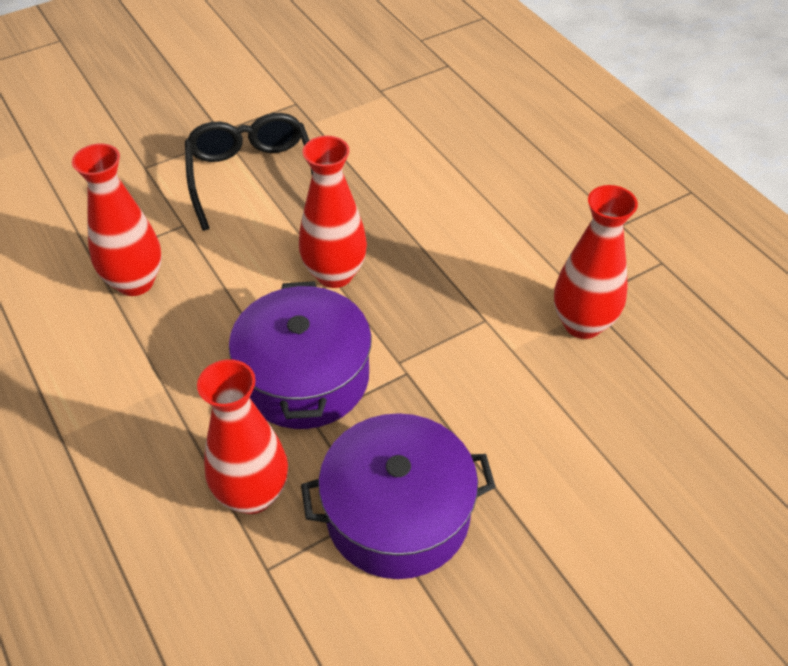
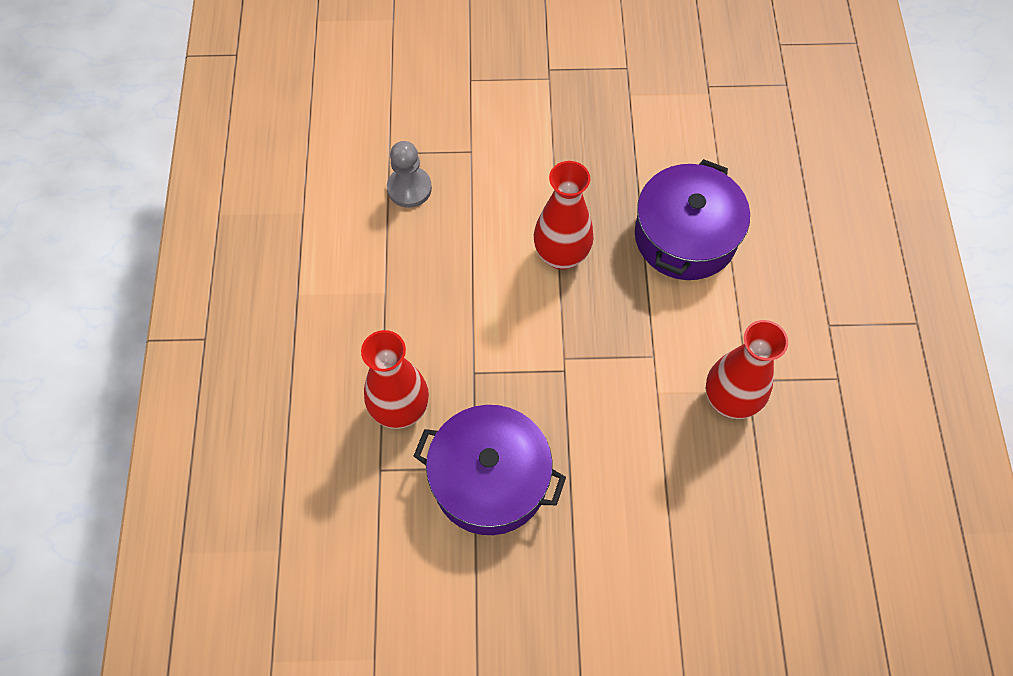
camera: 30 degrees right, 15 degrees up
(135, 282) = (409, 188): red vase -> grey pawn
(252, 176) = (549, 129): black glasses -> none
(305, 377) = (487, 335): purple pot -> purple pot (685, 236)

